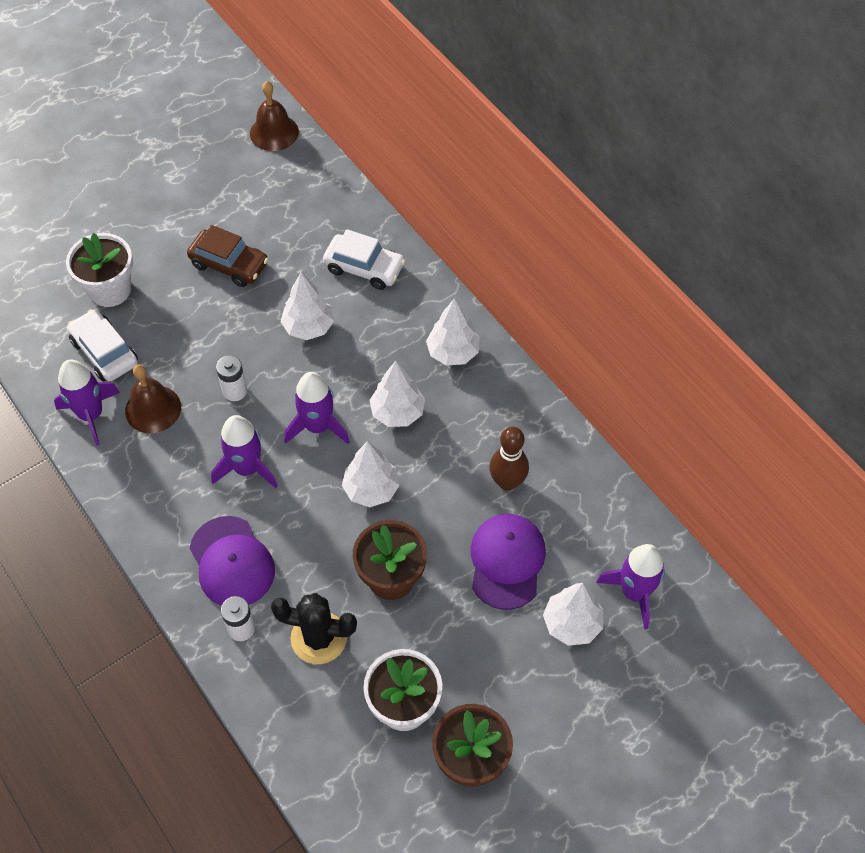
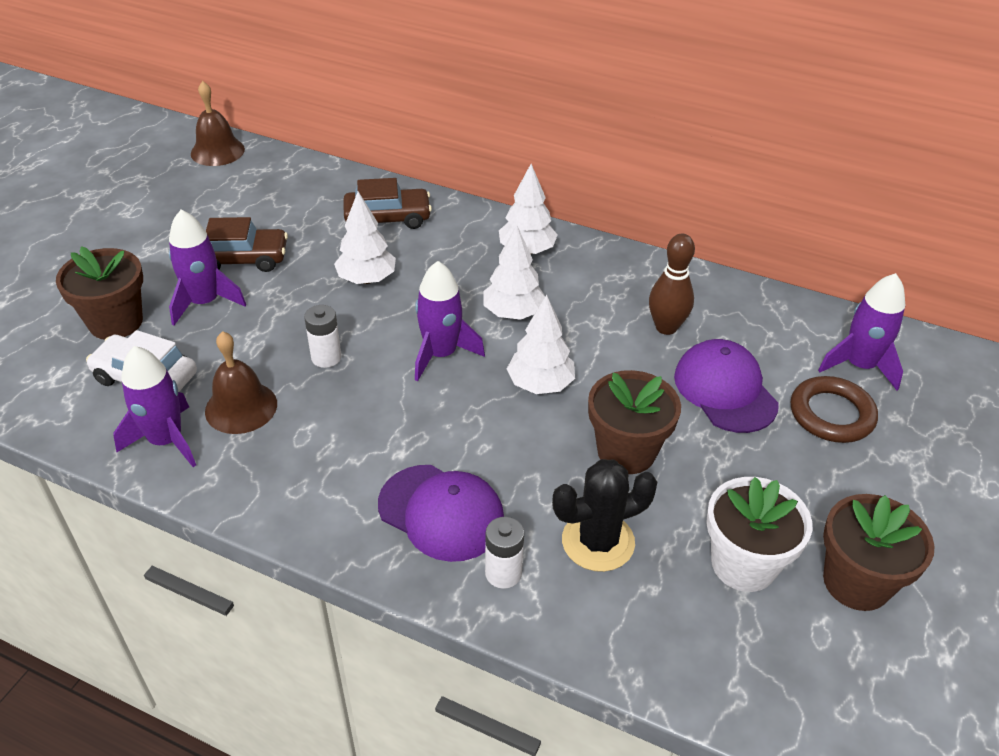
camera: 30 degrees left, 15 degrees down
(110, 290) = (116, 322): white flower pot -> brown flower pot
(247, 468) = (392, 419): purple rocket -> purple rocket (205, 302)
(364, 268) = (387, 218): white car -> brown car
(572, 624) = (831, 414): white tree -> brown ring

